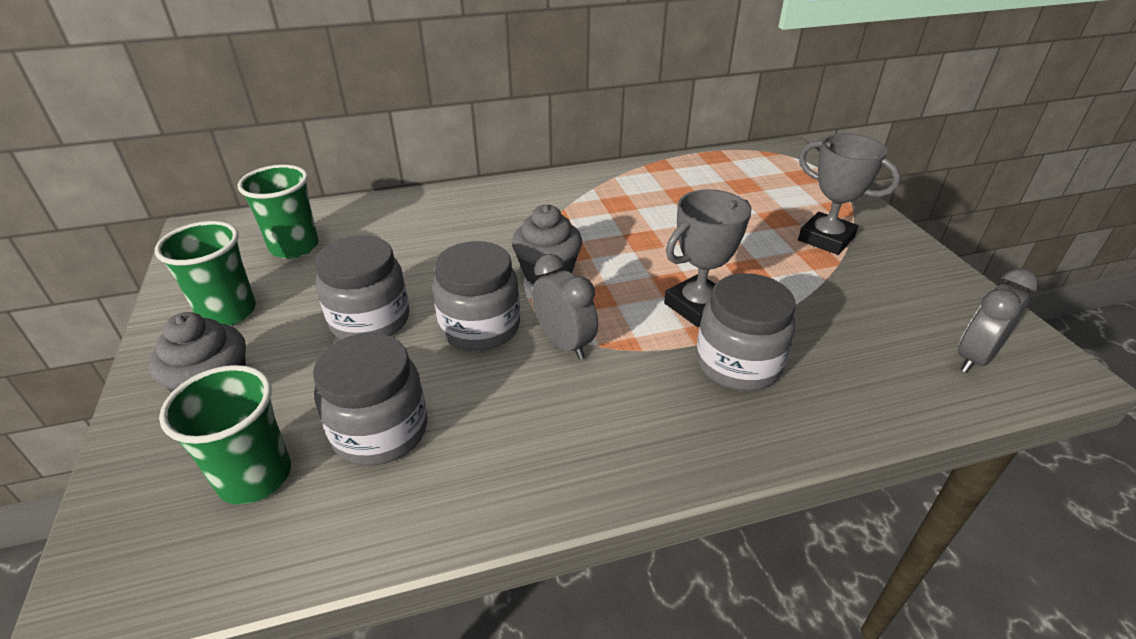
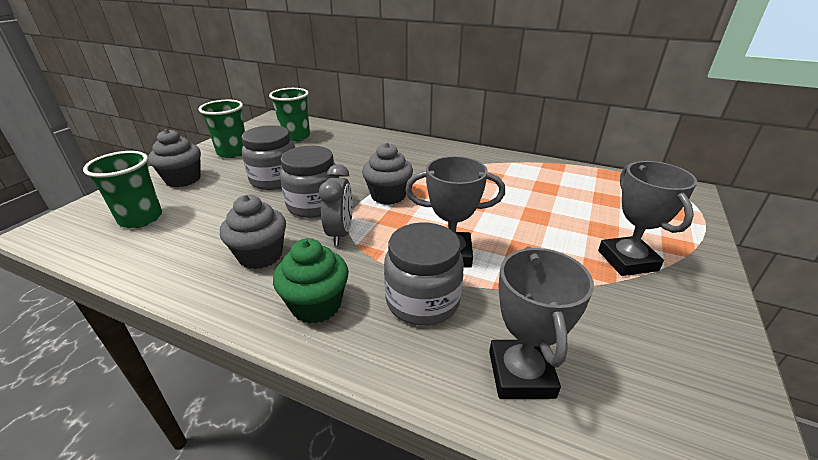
camera: 40 degrees right, 5 degrees down
(380, 431) = (204, 227): grey jar -> none
(516, 418) = (260, 255): none -> grey cupcake
(658, 428) = (316, 305): none -> green cupcake
(877, 375) = (521, 374): none -> grey trophy
(974, 358) = (647, 423): grey clock -> none

